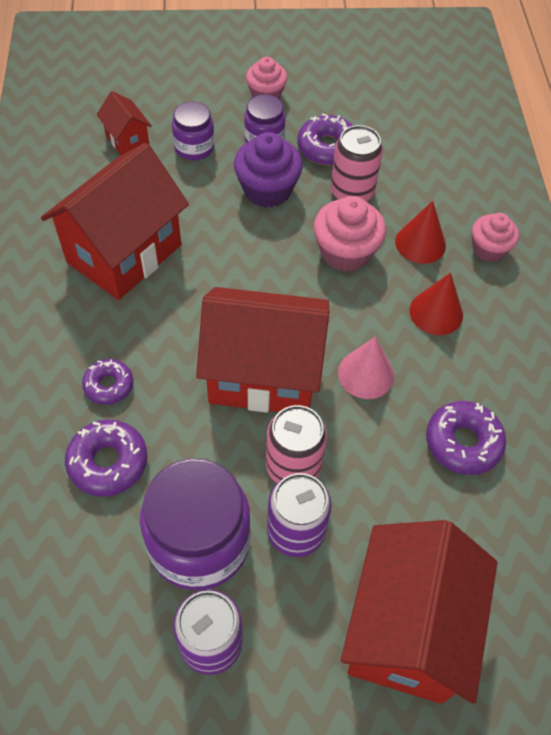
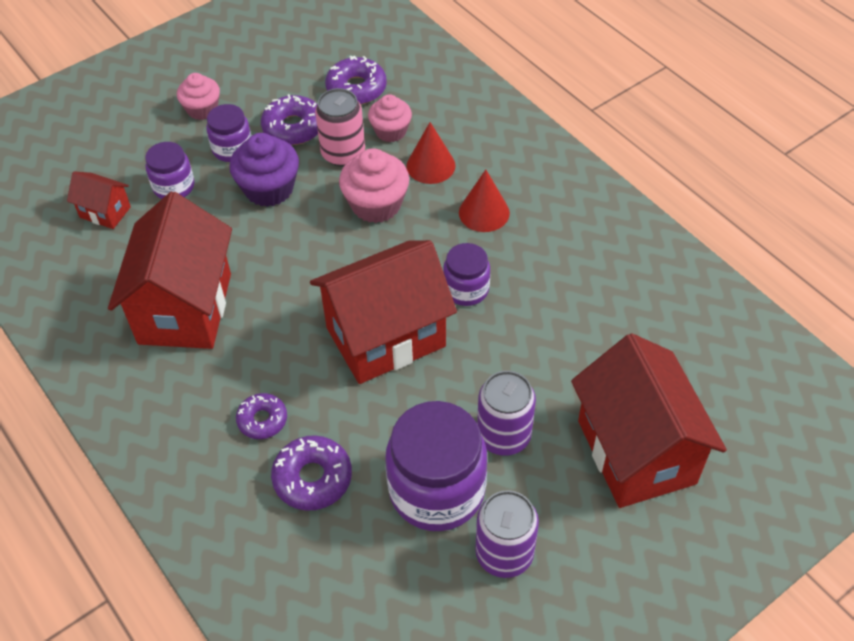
camera: 30 degrees left, 5 degrees down
(293, 466) = (464, 390): pink can -> none
(366, 374) = (466, 289): pink cone -> purple jar
(463, 442) = (576, 297): purple donut -> purple donut (356, 88)
(488, 249) = (487, 142): pink cupcake -> pink cupcake (390, 131)

